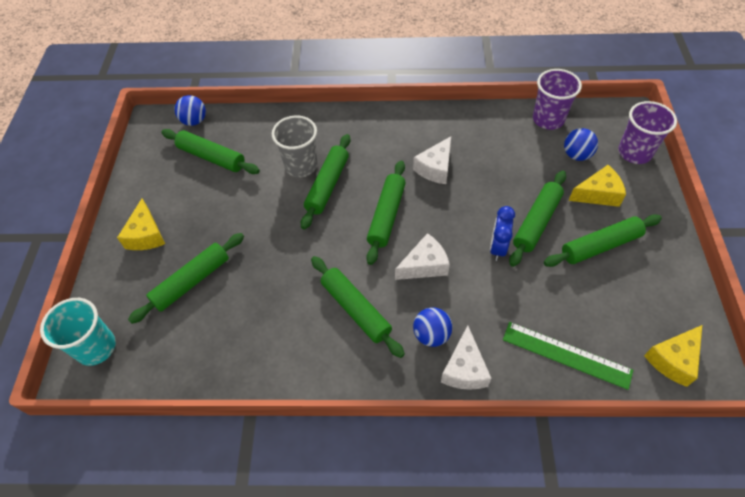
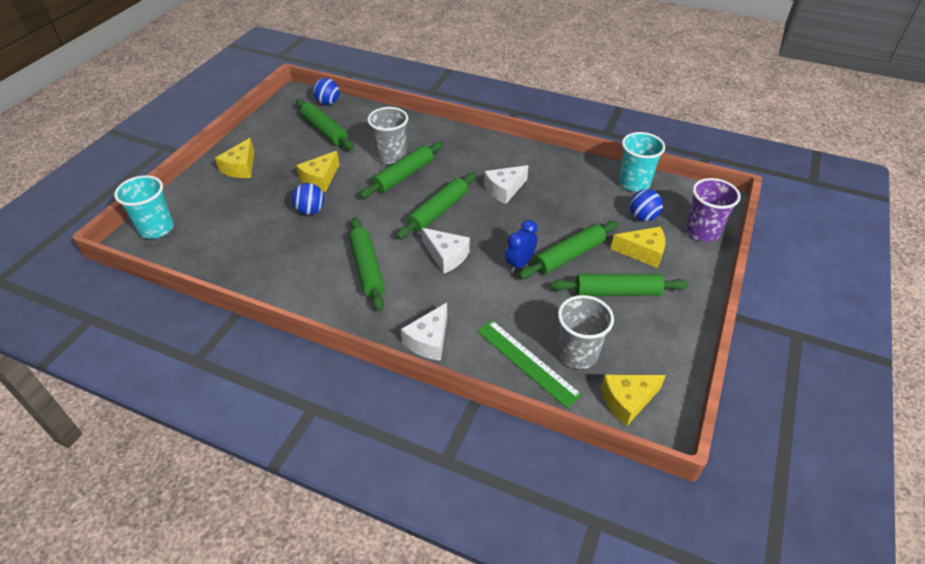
camera: 20 degrees right, 10 degrees down
(192, 282) = (253, 209): green rolling pin -> none
(243, 219) = (320, 179): none -> yellow cheese
(424, 265) = (446, 256): white cheese -> white cheese turned 45 degrees clockwise
(431, 335) = (417, 307): blue ball -> blue ball (310, 211)
(548, 119) = (634, 183): purple cup -> turquoise cup
(604, 327) = (577, 354): none -> grey cup

